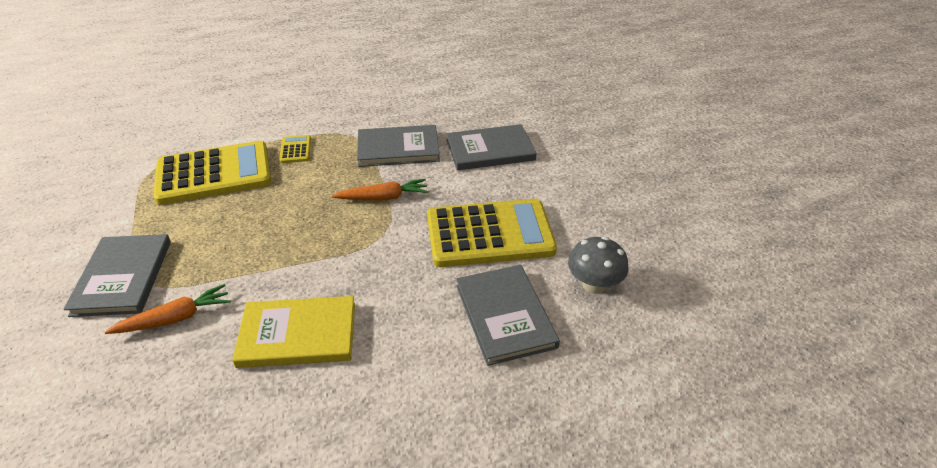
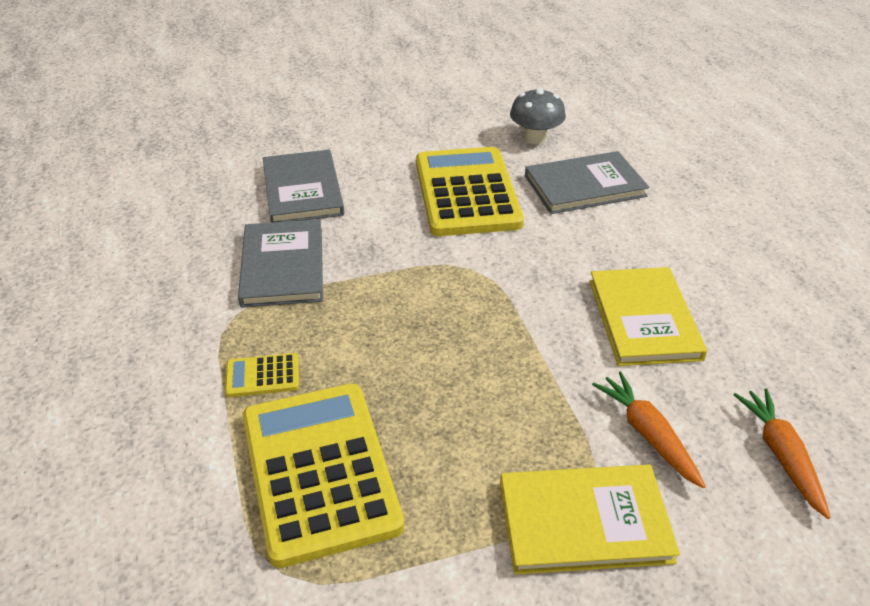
camera: 90 degrees left, 0 degrees up
(123, 277) = (584, 521): grey book -> yellow book
(383, 198) = (397, 273): orange carrot -> orange carrot (781, 455)

